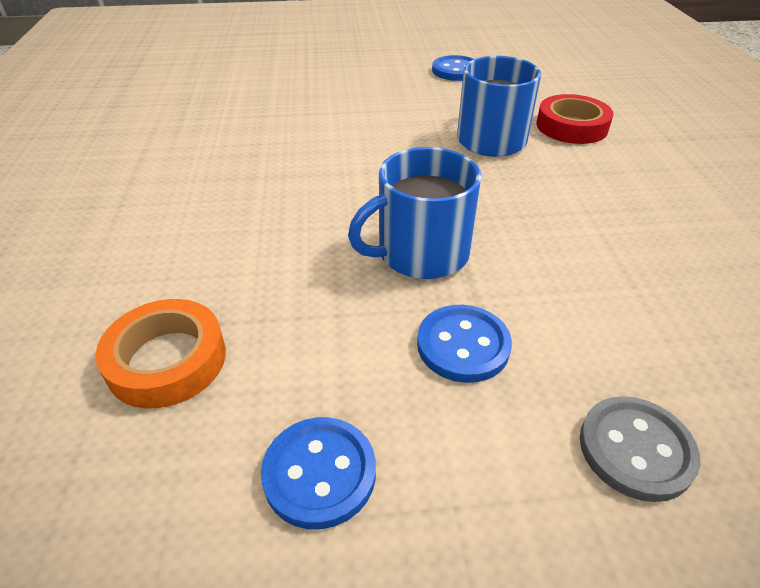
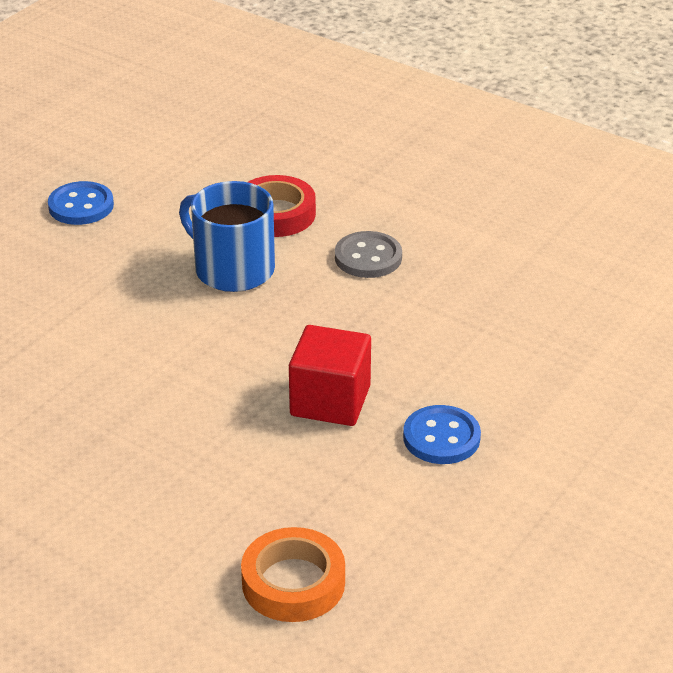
camera: 50 degrees left, 5 degrees down
(319, 473) = (468, 553): blue button -> none
(421, 253) = (330, 401): blue mug -> red cube
(635, 449) = (585, 422): grey button -> grey button (368, 257)

